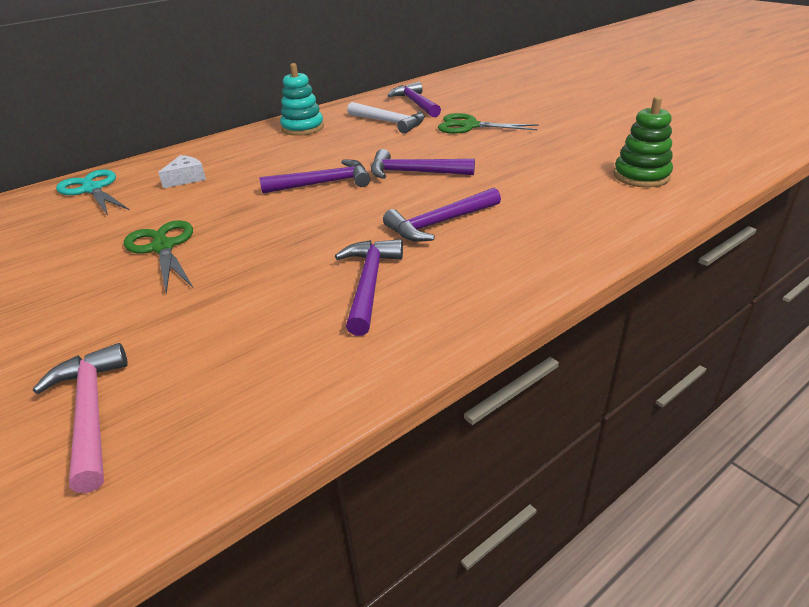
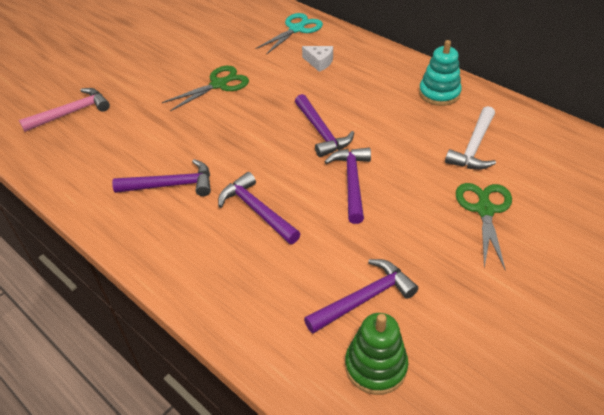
camera: 80 degrees right, 10 degrees up
(415, 103) = (542, 157): purple hammer -> purple hammer (364, 298)

